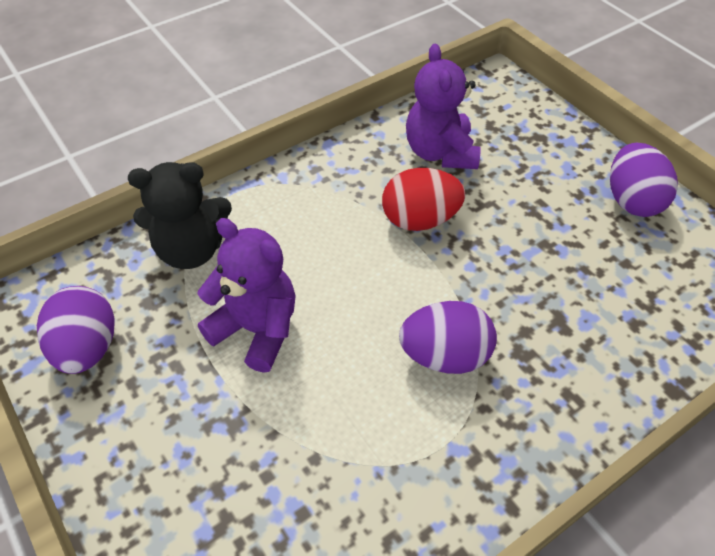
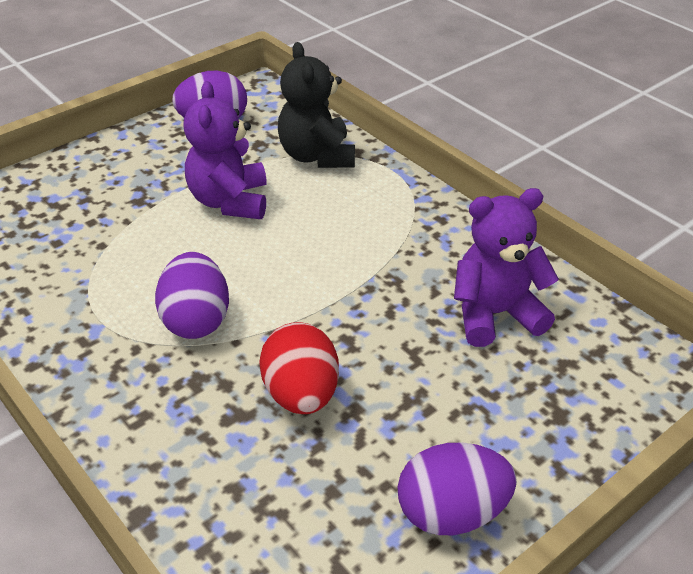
camera: 85 degrees right, 10 degrees down
(256, 329) = (230, 201): purple teddy bear -> purple teddy bear turned 150 degrees clockwise
(420, 220) = (378, 299): red egg -> red egg (301, 394)

